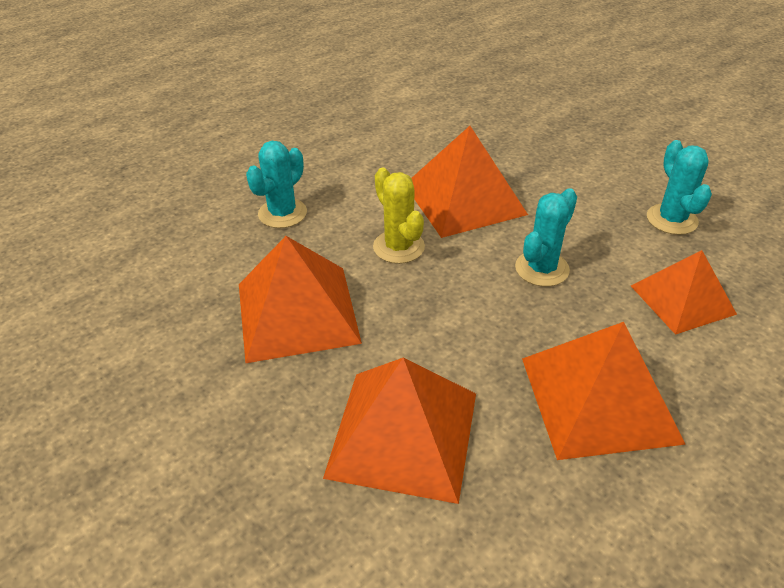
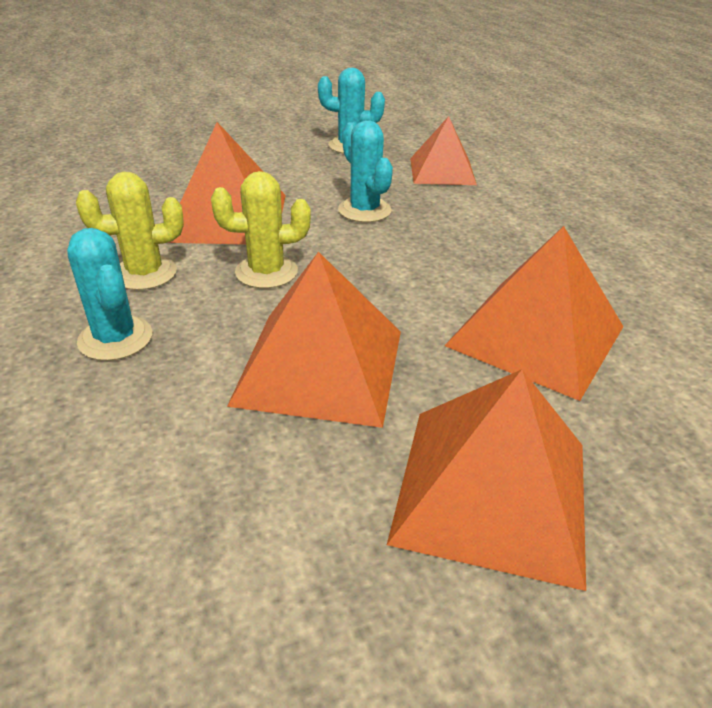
camera: 70 degrees left, 5 degrees down
(359, 194) = (145, 273): none -> yellow cactus
(599, 399) = (530, 232): orange pyramid -> orange pyramid (492, 491)

